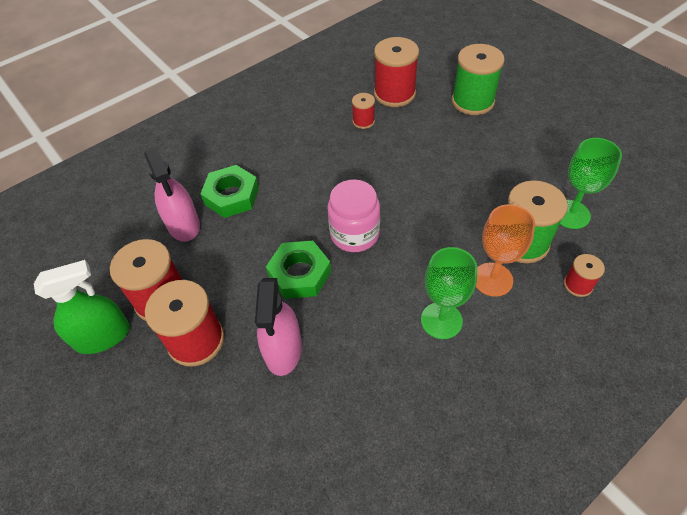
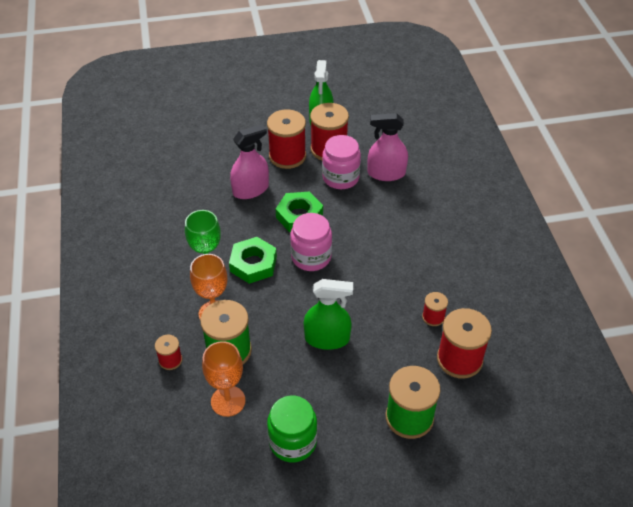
camera: 115 degrees right, 5 degrees down
(212, 263) = (340, 178): none -> pink jar
(231, 196) = (397, 205): green nut -> green nut (253, 264)
(283, 349) = (250, 189): pink spray bottle -> pink spray bottle turned 120 degrees clockwise
(444, 178) = (327, 338): none -> green spray bottle
(560, 155) = (293, 442): none -> green jar
(571, 214) = (228, 401): green goblet -> orange goblet

